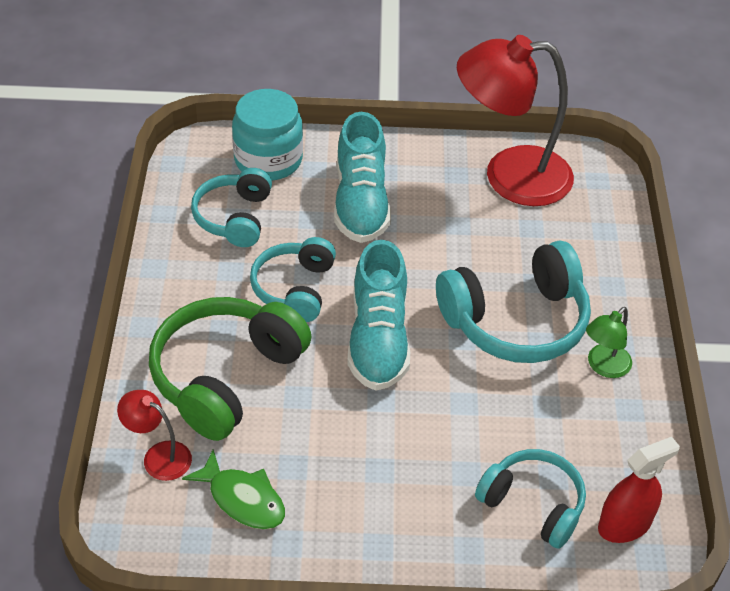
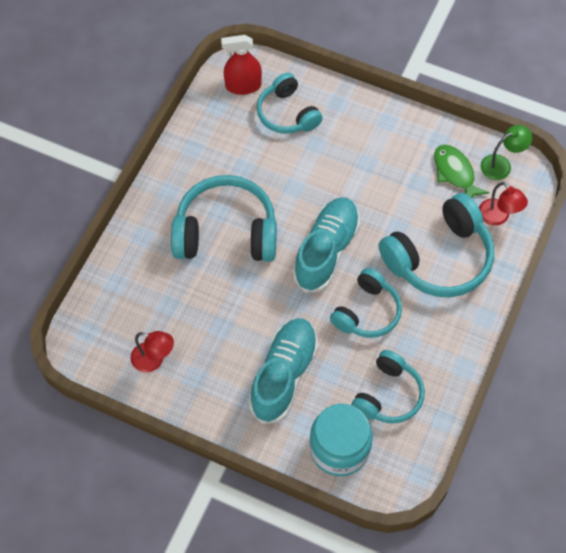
camera: 155 degrees left, 15 degrees up
(225, 376) = (439, 258): green headphones -> turquoise headphones
(509, 176) = (154, 360): red lamp -> red lamp, size x0.45
(603, 367) = (190, 180): green lamp -> green lamp (501, 165)

